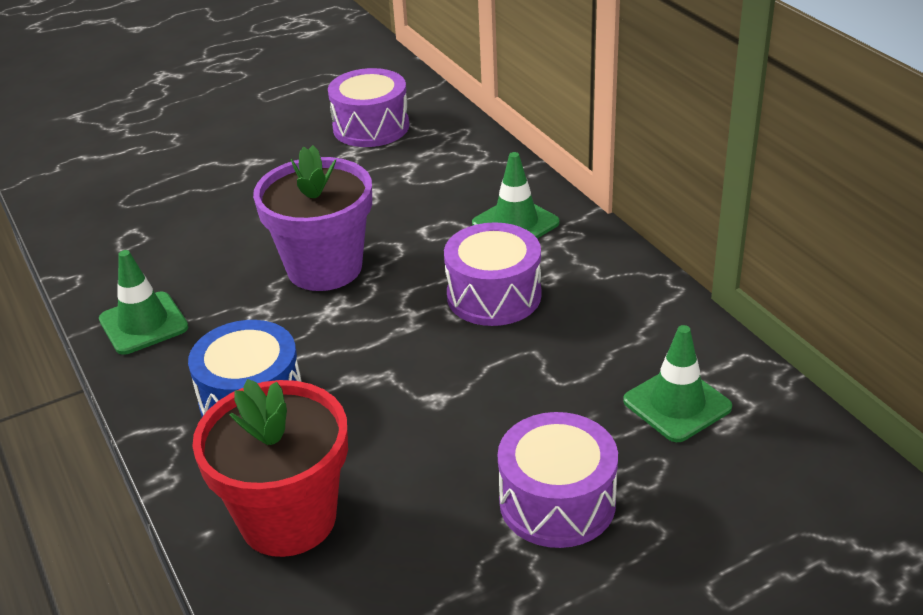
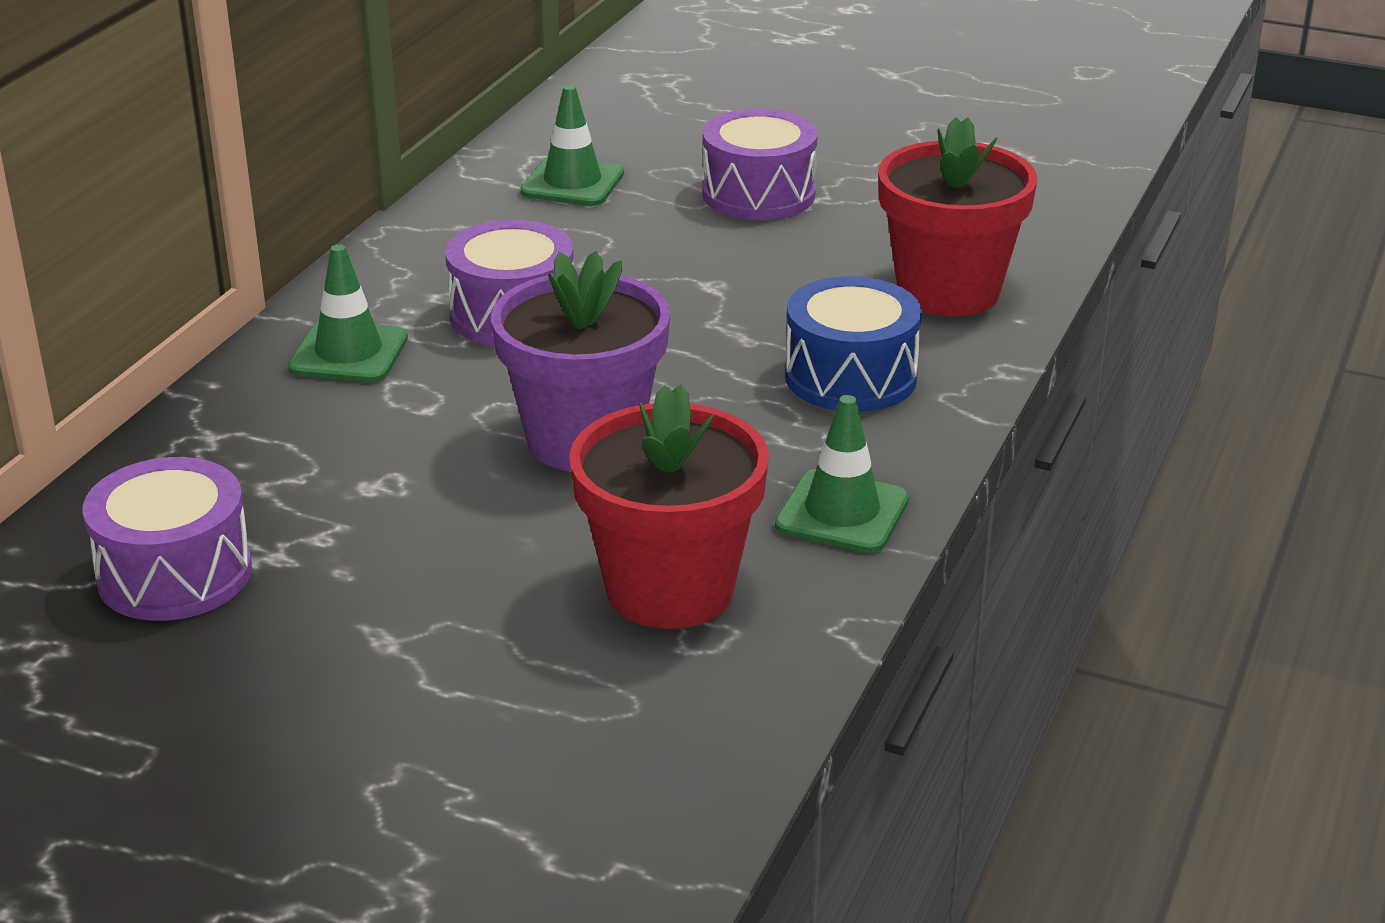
camera: 130 degrees left, 5 degrees down
(173, 243) = (670, 589): none -> red flower pot

